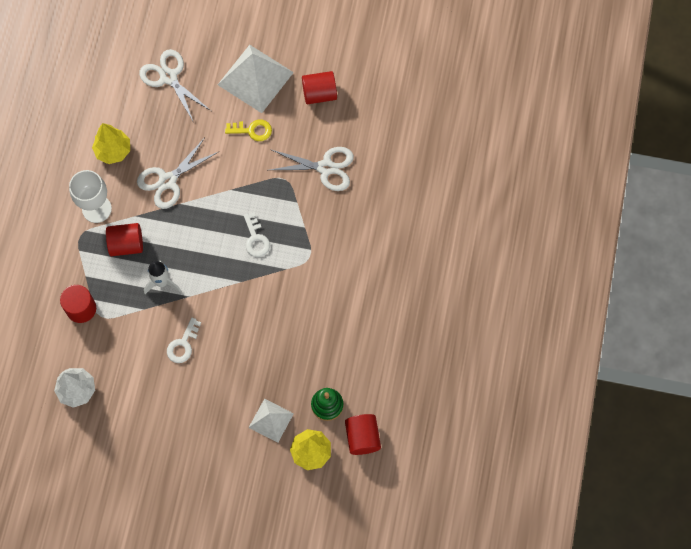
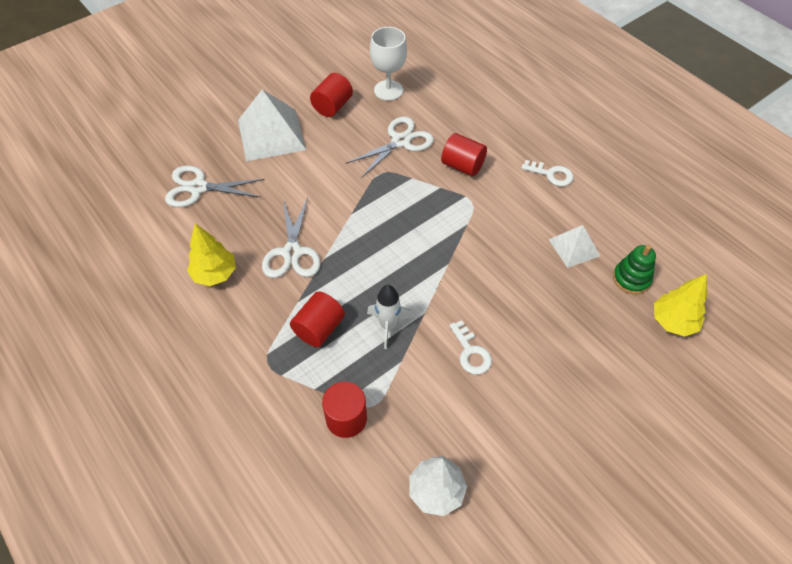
camera: 50 degrees left, 15 degrees down
(96, 209) = (256, 328): white goblet -> white goblet (388, 90)
(252, 130) = (314, 165): yellow key -> none
(256, 239) = (417, 226): white key -> white key (551, 174)
(271, 420) = (614, 332): white pyramid -> white pyramid (574, 247)
(362, 437) = (685, 273): red cylinder -> red cylinder (462, 166)

